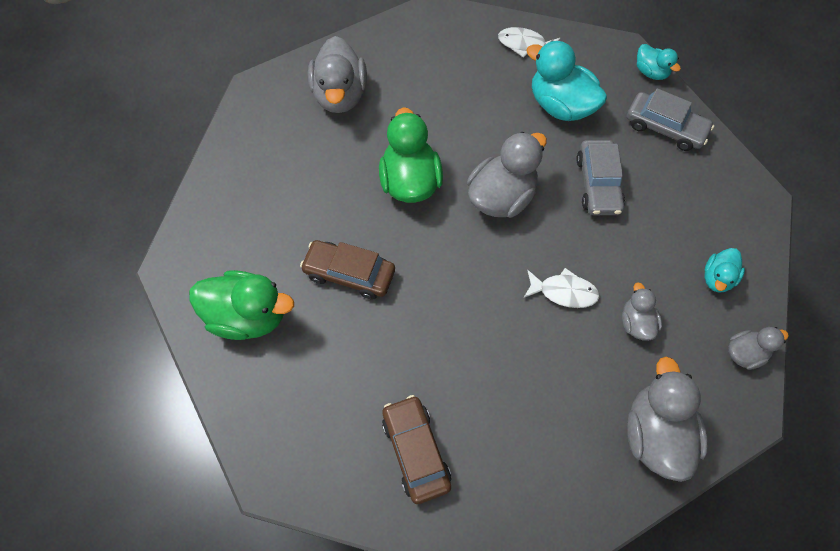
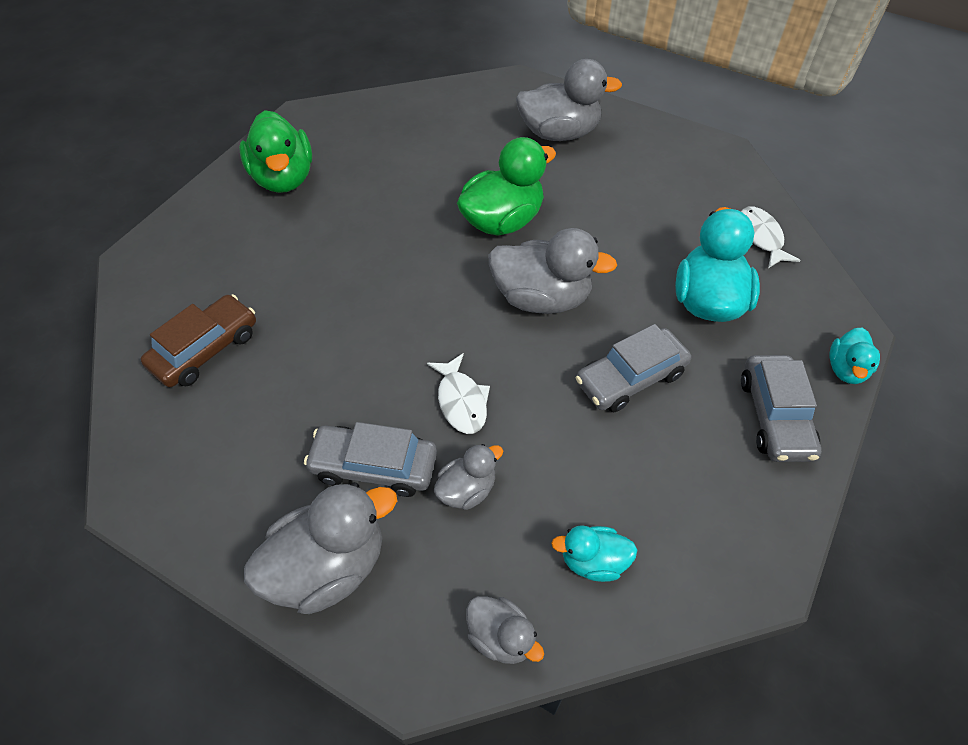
camera: 60 degrees right, 10 degrees down
(340, 95) = (559, 133): grey duck -> grey duck turned 150 degrees counterclockwise
(349, 274) = (368, 222): brown car -> none
(590, 372) = (374, 466): none -> grey car

